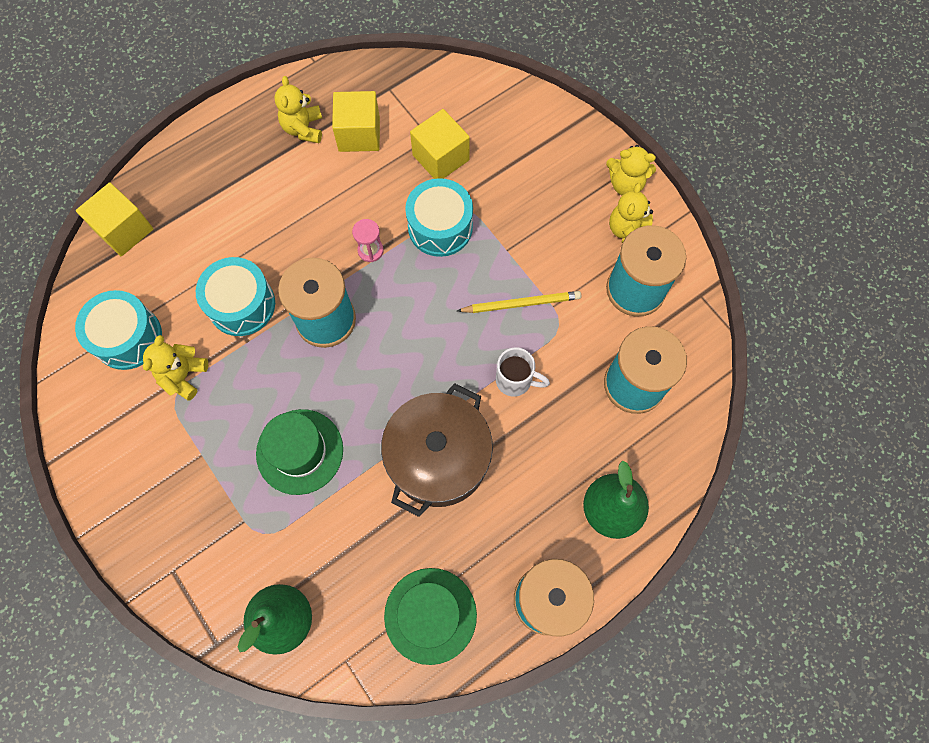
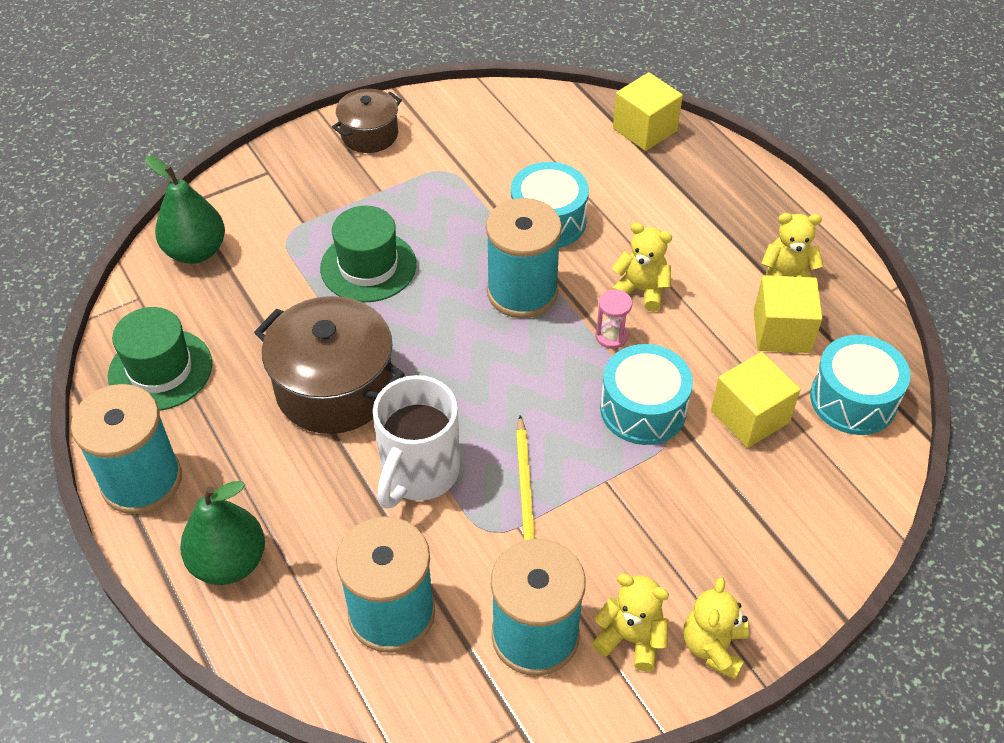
camera: 95 degrees right, 20 degrees down
(120, 477) = (369, 135): none -> brown pot
(128, 337) = (518, 135): turquoise drum -> turquoise drum (853, 399)
(183, 376) = (469, 177): yellow teddy bear -> yellow teddy bear (641, 290)
(515, 380) = (418, 474): white mug -> white mug, size x1.69

